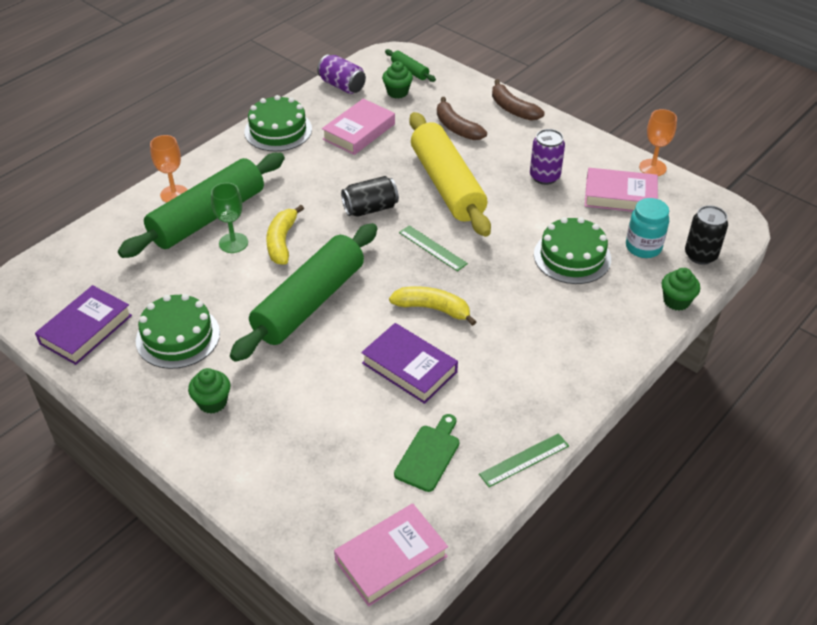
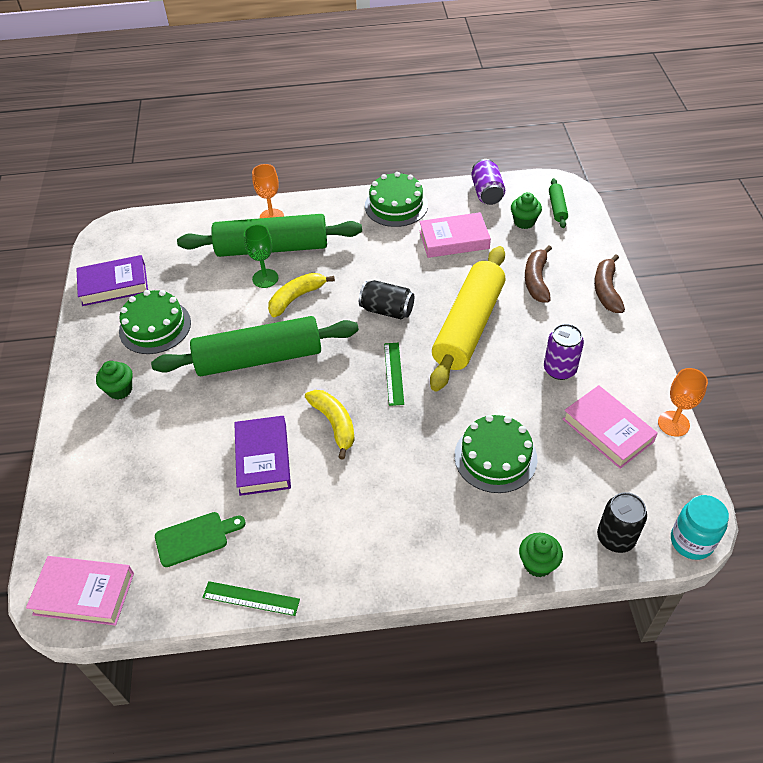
camera: 45 degrees right, 5 degrees up
(643, 247) = (569, 492): turquoise jar -> turquoise jar (691, 541)

